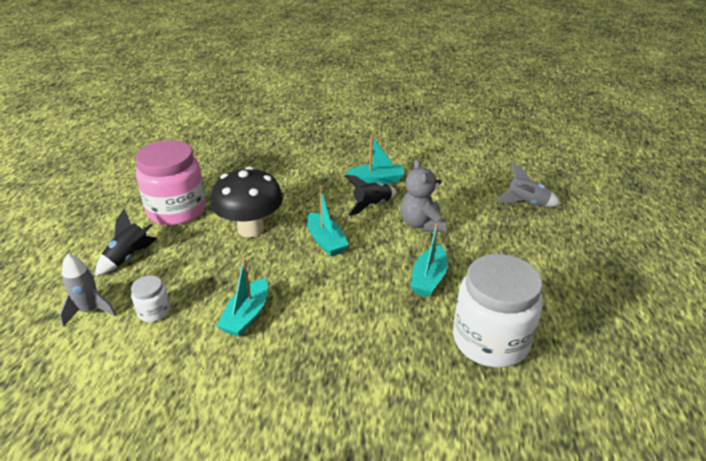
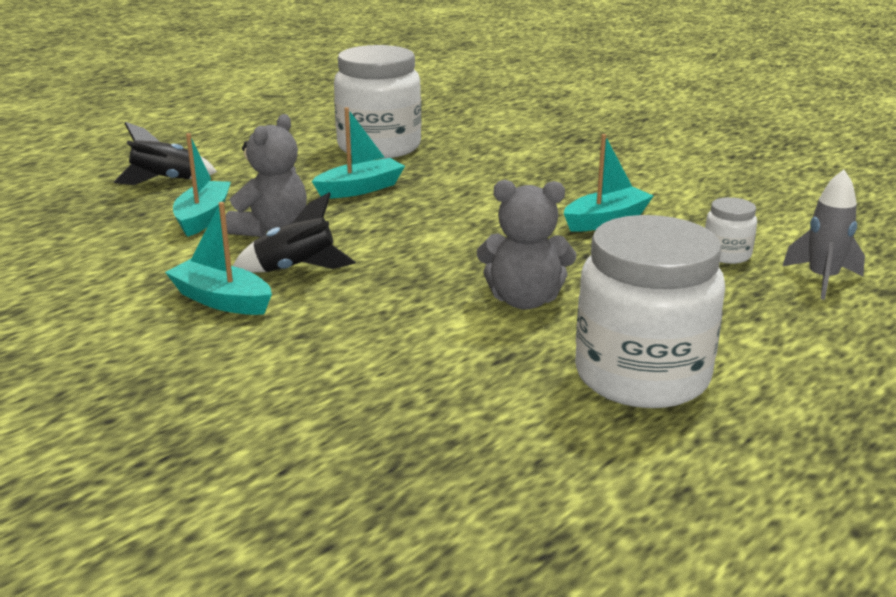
camera: 145 degrees left, 10 degrees down
(128, 257) = (758, 325): black rocket -> black rocket (165, 181)
(177, 210) = (642, 376): pink jar -> white jar
(251, 229) = (524, 300): black mushroom -> grey teddy bear
(326, 241) = (428, 252): turquoise boat -> turquoise boat (203, 217)
(526, 203) = (99, 206): grey rocket -> none

